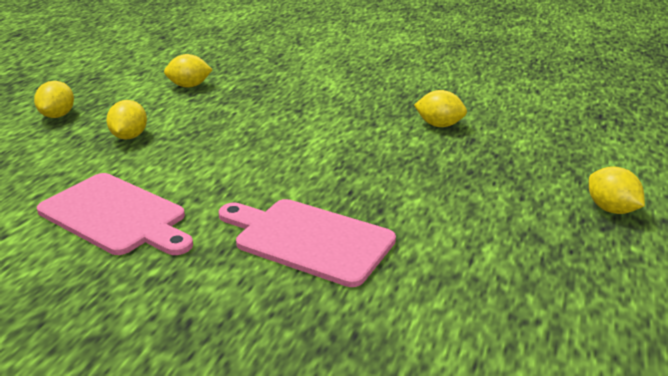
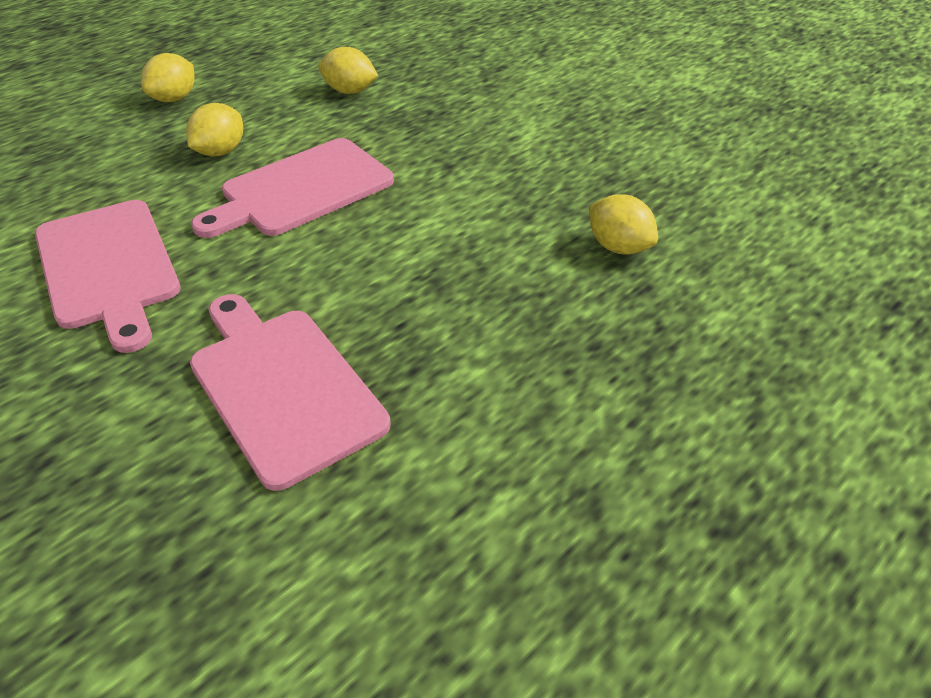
camera: 25 degrees right, 15 degrees up
(213, 143) = (302, 189): none -> pink cutting board
(611, 209) = (759, 499): yellow lemon -> none

